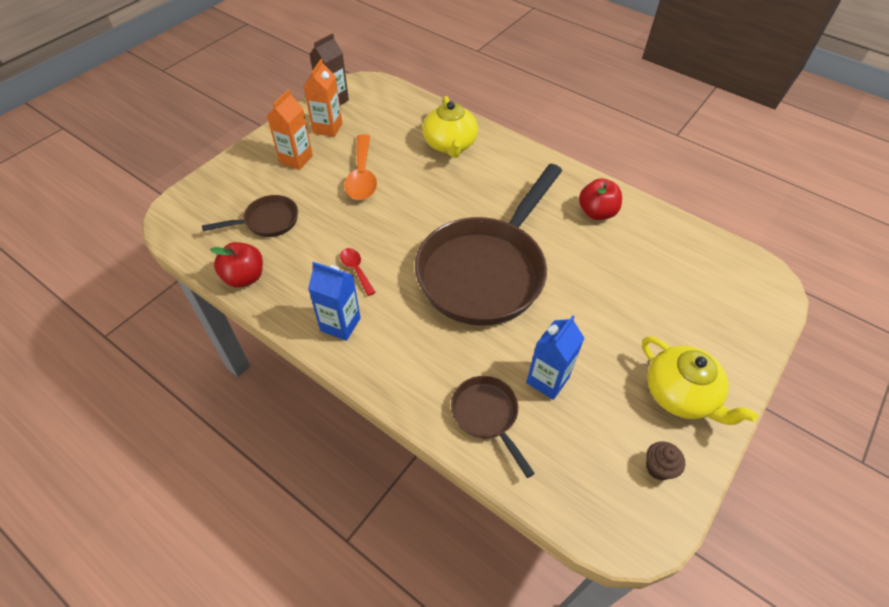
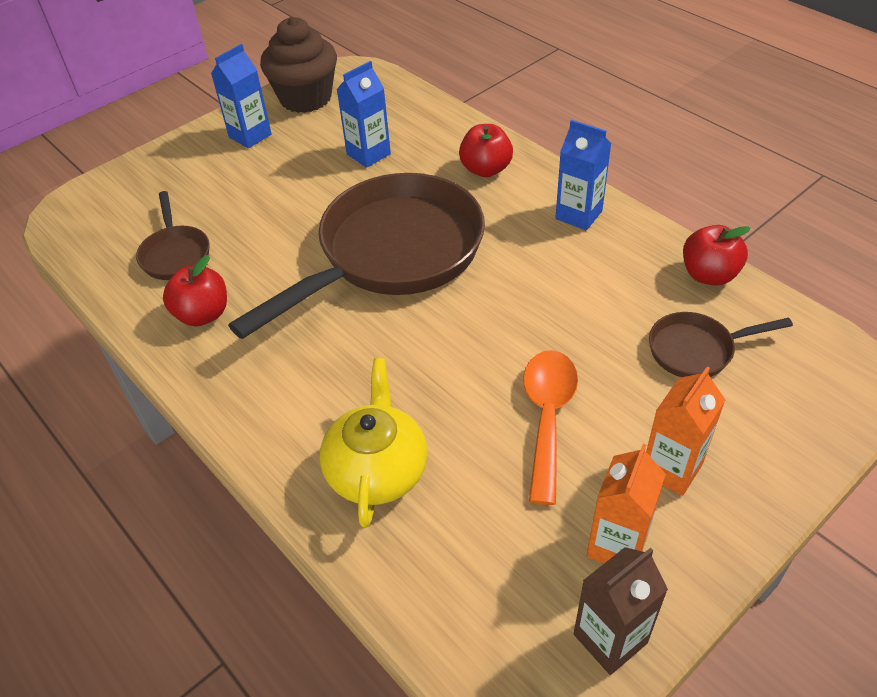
camera: 165 degrees left, 5 degrees down
(356, 269) = (560, 271): red spoon -> none
(428, 371) = (485, 169): none -> red apple
(487, 416) = (437, 136): brown pan -> brown pan (175, 254)
(658, 467) = (305, 98): brown cupcake -> brown cupcake, size x2.35
(680, 394) = (250, 136): yellow teapot -> blue carton

